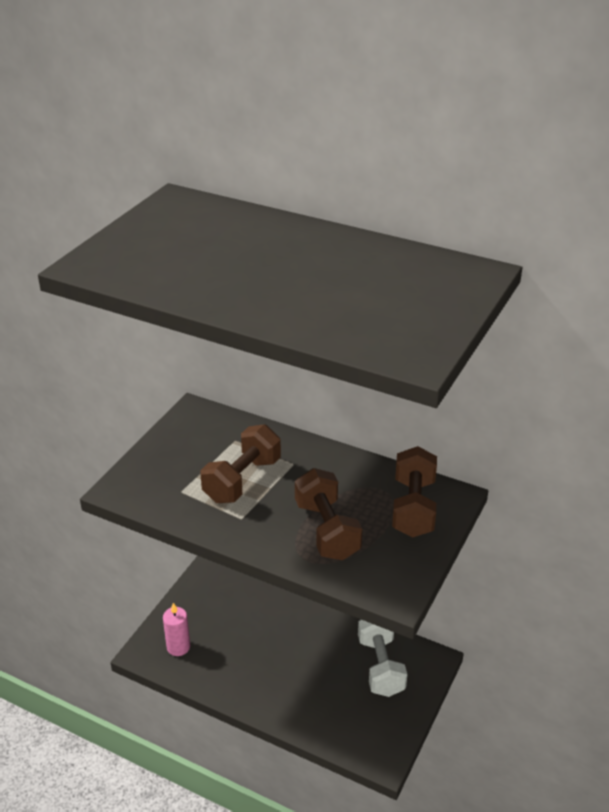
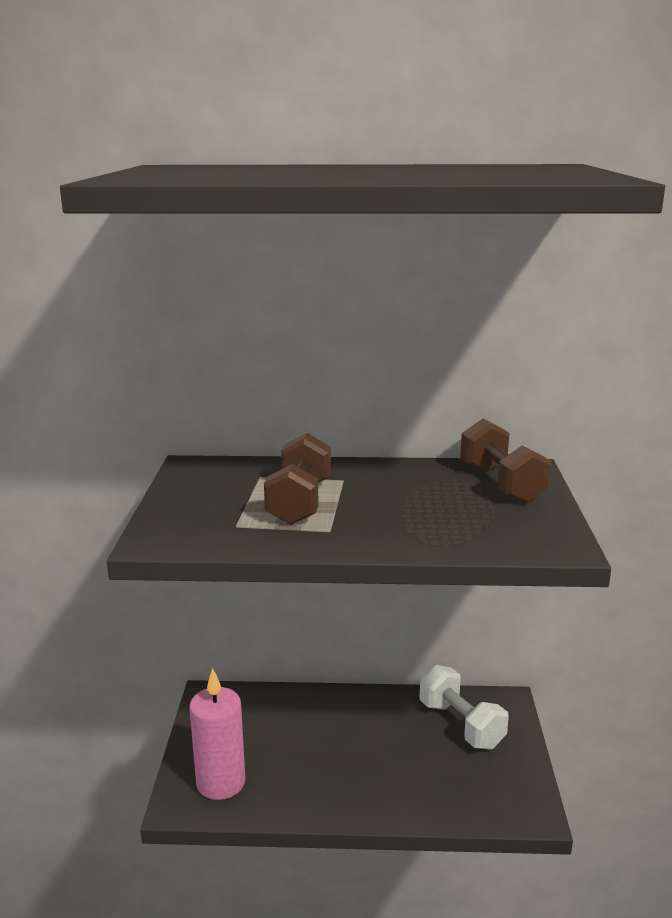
camera: 25 degrees left, 15 degrees down
(178, 647) = (221, 782): pink candle -> pink candle, size x1.58
(327, 530) = (434, 518): brown dumbbell -> none

